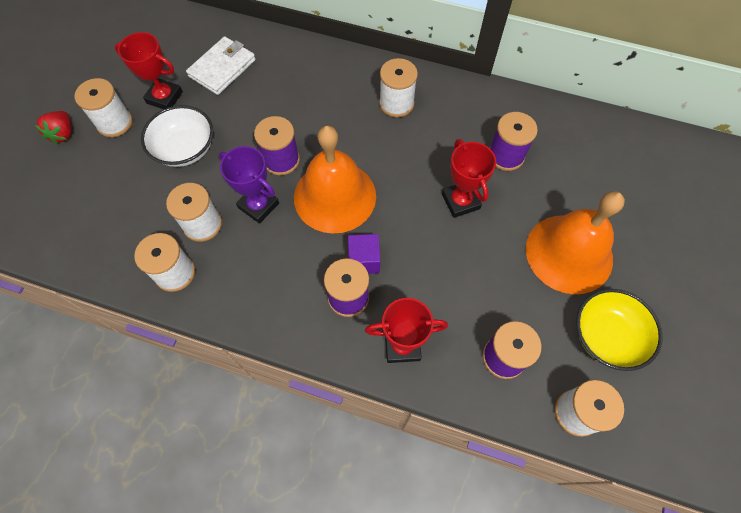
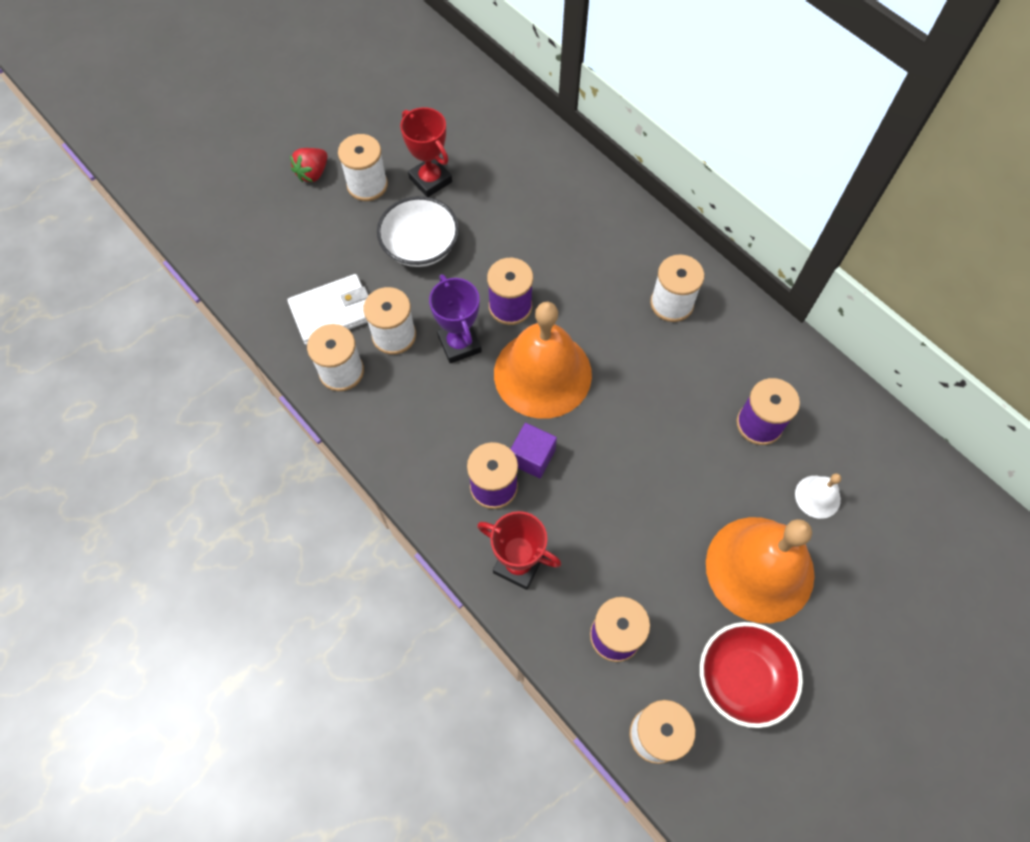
camera: 30 degrees right, 0 degrees up
(222, 68) = (507, 174): white wallet -> white wallet (332, 312)
(460, 201) = (674, 448): red trophy -> none
(574, 184) = (817, 496): none -> white bell
(606, 336) = (742, 678): yellow bowl -> red bowl

